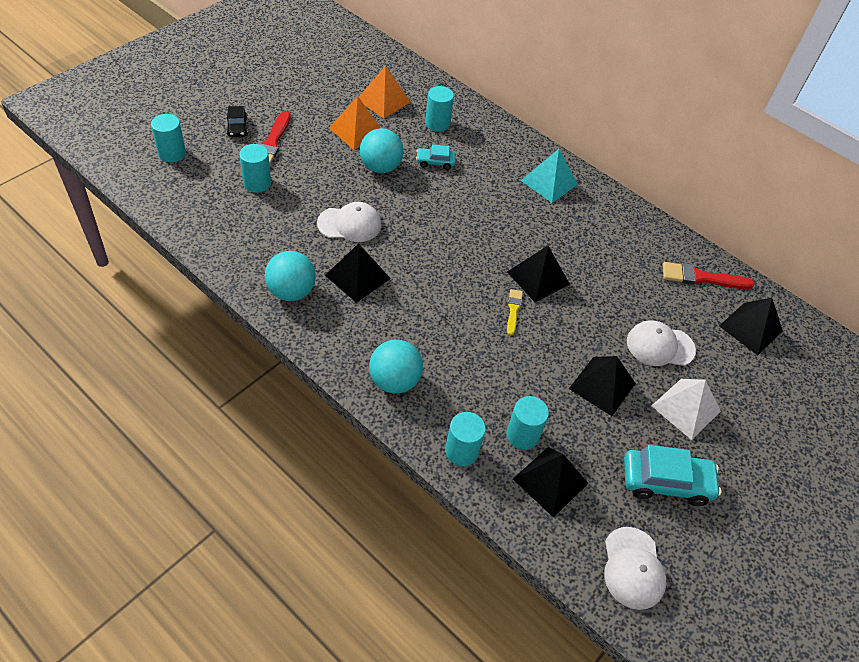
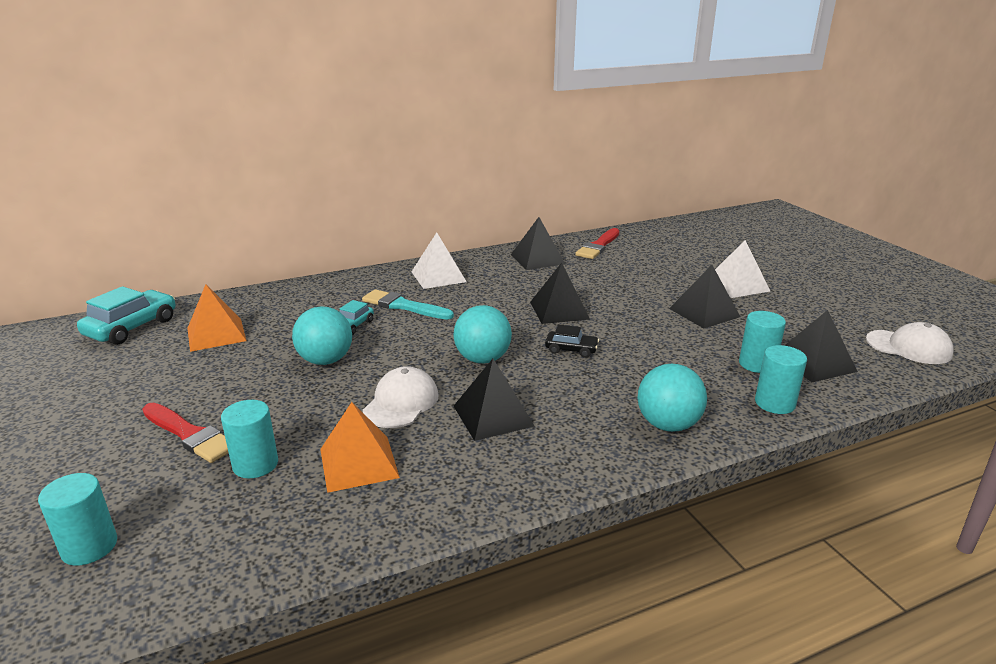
camera: 60 degrees left, 25 degrees down
(237, 127) = (117, 460): black car -> black car (571, 350)
(291, 292) = (487, 475): turquoise ball -> turquoise ball (482, 359)
(357, 131) = (246, 363): orange pyramid -> orange pyramid (359, 463)
(437, 123) = (294, 311): turquoise cylinder -> none
(483, 179) = (403, 306): none -> turquoise brush
(513, 310) = (594, 332): yellow brush -> none
(549, 182) = (438, 276): turquoise pyramid -> white pyramid
(660, 346) = (666, 278): white cap -> none
(666, 482) = (814, 311): turquoise car -> turquoise car (132, 327)
(751, 328) = (660, 243): black pyramid -> black pyramid (537, 259)

